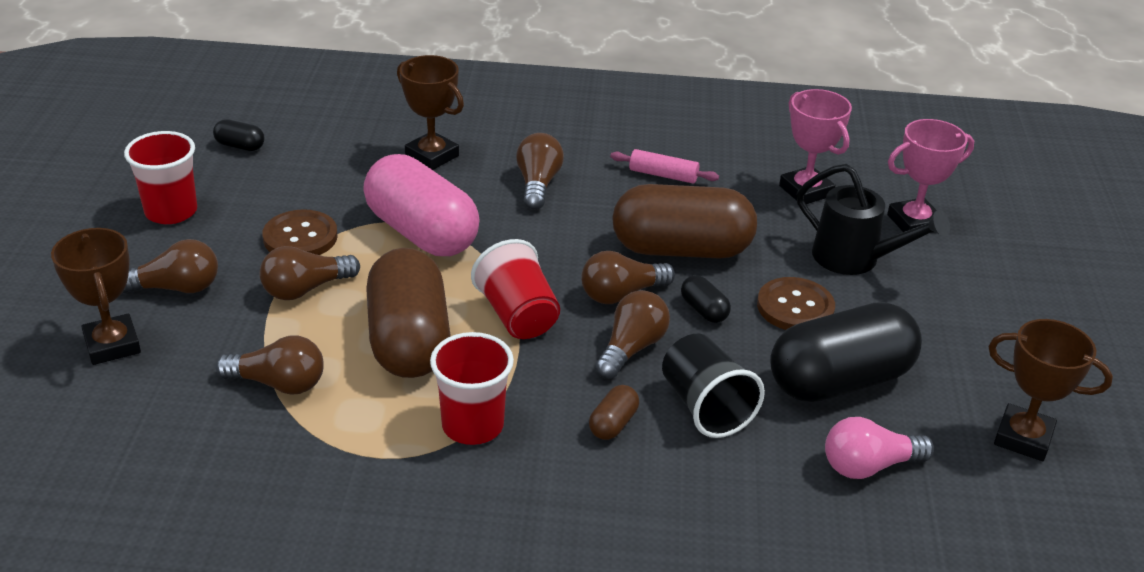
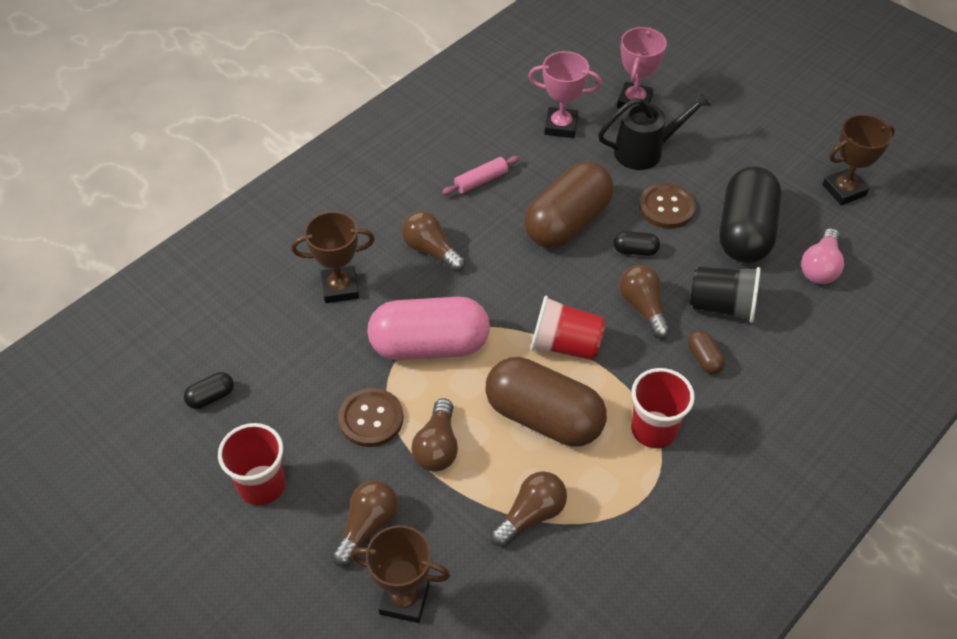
camera: 50 degrees left, 15 degrees up
(621, 294) = (587, 280): brown light bulb -> none

